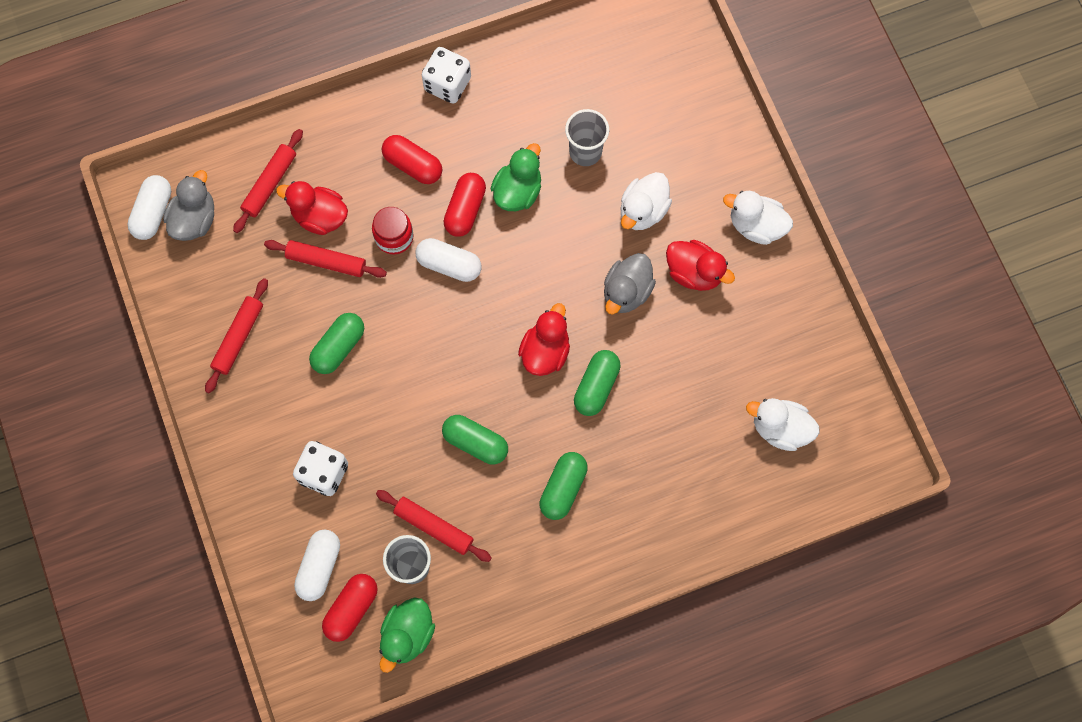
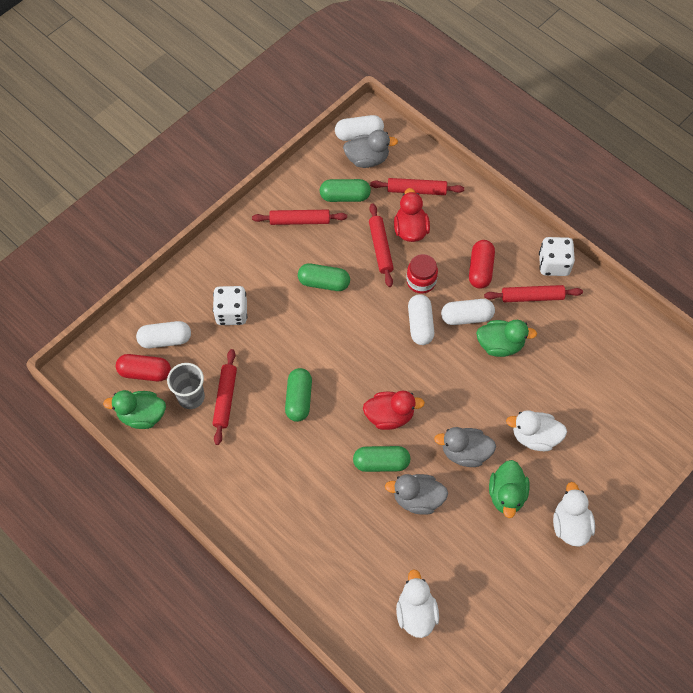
camera: 65 degrees right, 10 degrees down
(465, 210) = (466, 317): red capsule -> white capsule
(476, 128) = (532, 297): none -> red rolling pin
(563, 488) = (293, 473): green capsule -> green capsule (345, 196)
(585, 152) = (557, 377): grey cup -> none
(656, 367) = (417, 499): none -> grey duck
(694, 272) = (506, 495): red duck -> green duck

